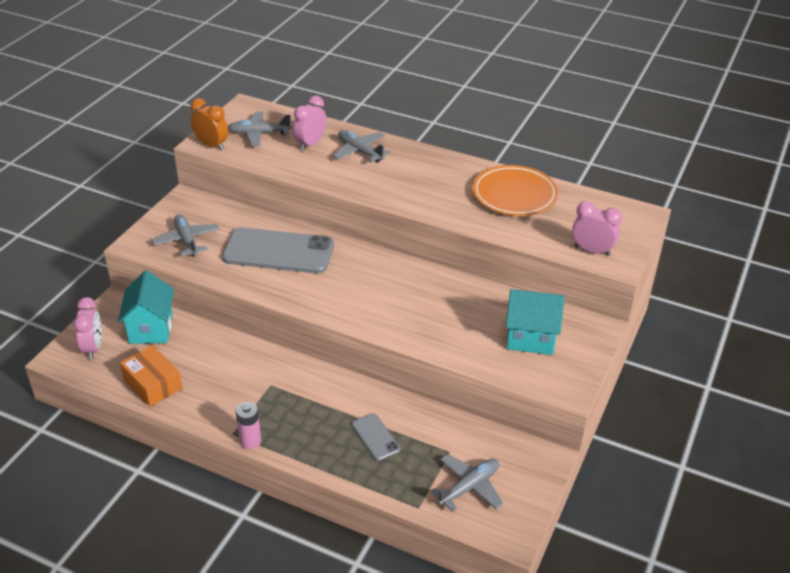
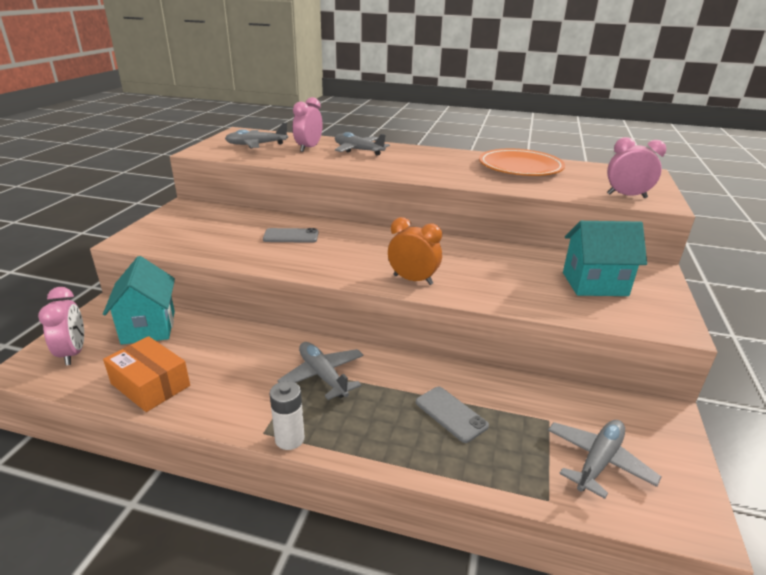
camera: 10 degrees left, 10 degrees down
(187, 241) = (188, 234): grey plane -> grey plane (322, 376)
(212, 145) = (209, 152): orange clock -> orange clock (413, 280)
(250, 441) = (289, 439): pink battery -> white battery
(278, 251) = (291, 236): grey phone -> grey phone, size x0.47

